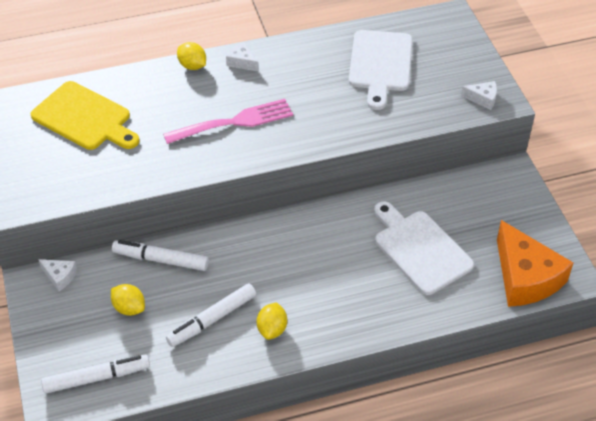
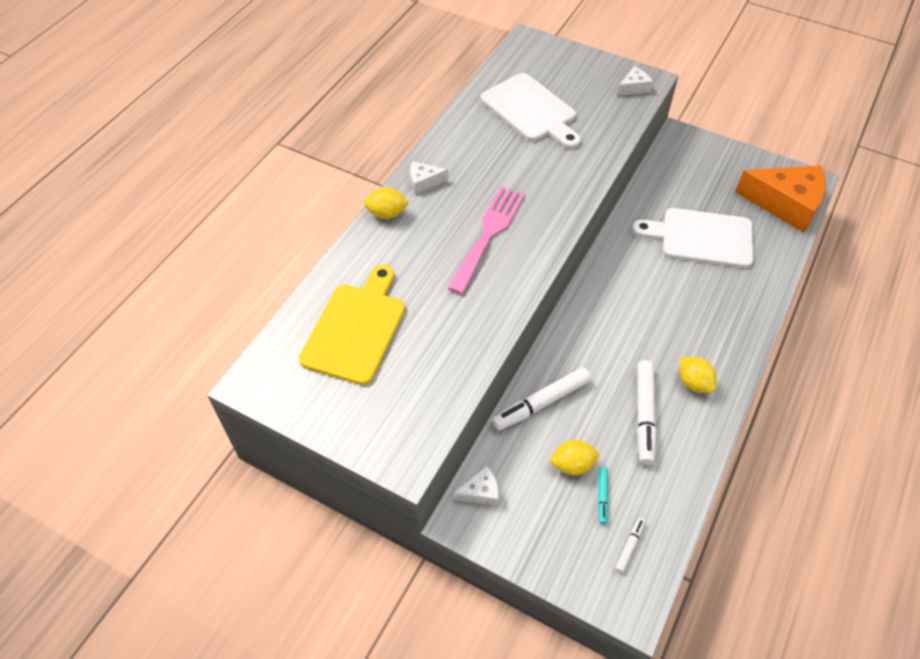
camera: 45 degrees left, 5 degrees up
(84, 118) = (356, 329): yellow cutting board -> yellow cutting board turned 60 degrees counterclockwise
(97, 378) = (629, 546): white marker -> white marker, size x0.49
(120, 339) = (602, 497): none -> turquoise marker

